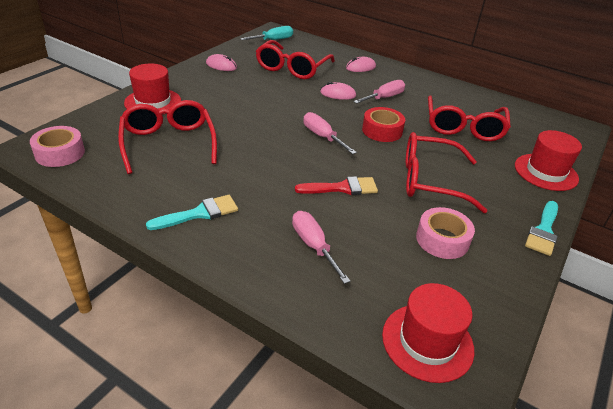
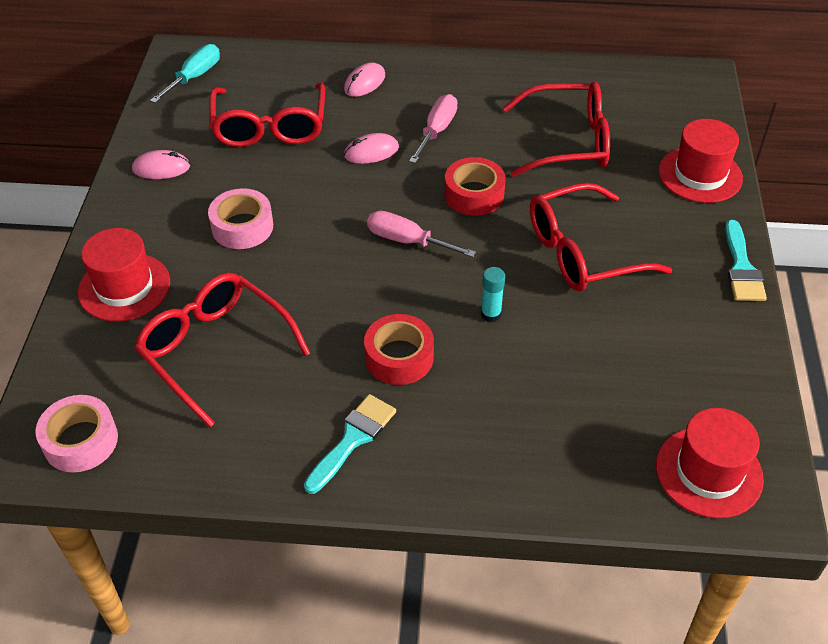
camera: 25 degrees left, 10 degrees up
(266, 186) = (399, 357): none -> red tape
(313, 246) = (518, 415): pink screwdriver -> none
(342, 188) = (491, 314): red brush -> turquoise glue stick
(442, 240) = (647, 335): pink tape -> pink tape (242, 227)
(463, 127) = (568, 142): red glasses -> red glasses turned 75 degrees counterclockwise

